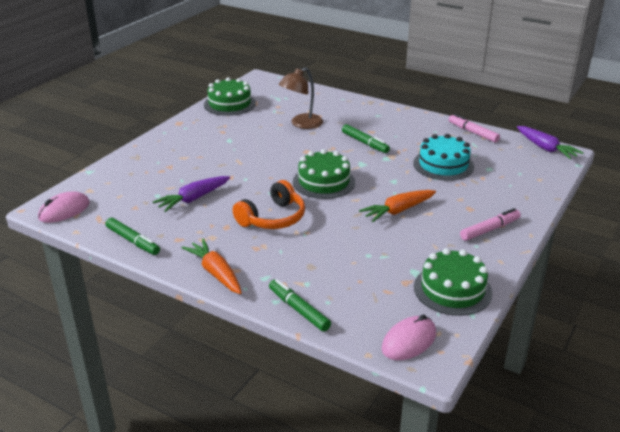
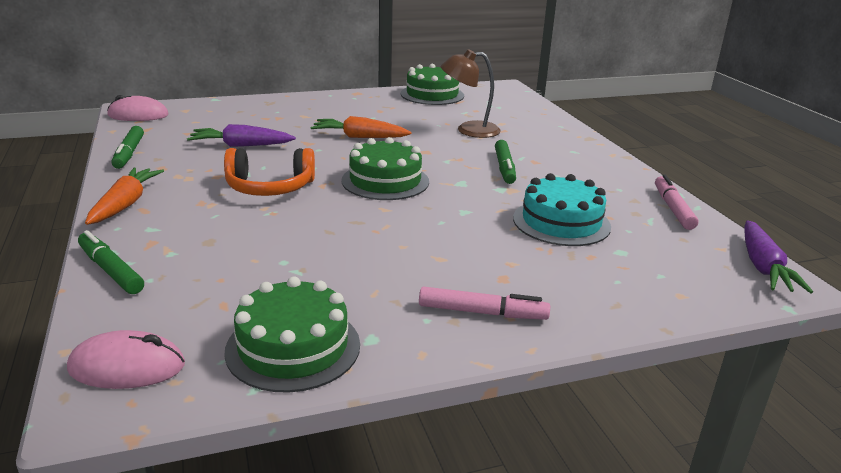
camera: 40 degrees right, 5 degrees down
(298, 310) = (110, 270): green marker -> green marker turned 45 degrees counterclockwise
(398, 211) = (407, 239): orange carrot -> orange carrot (360, 137)

